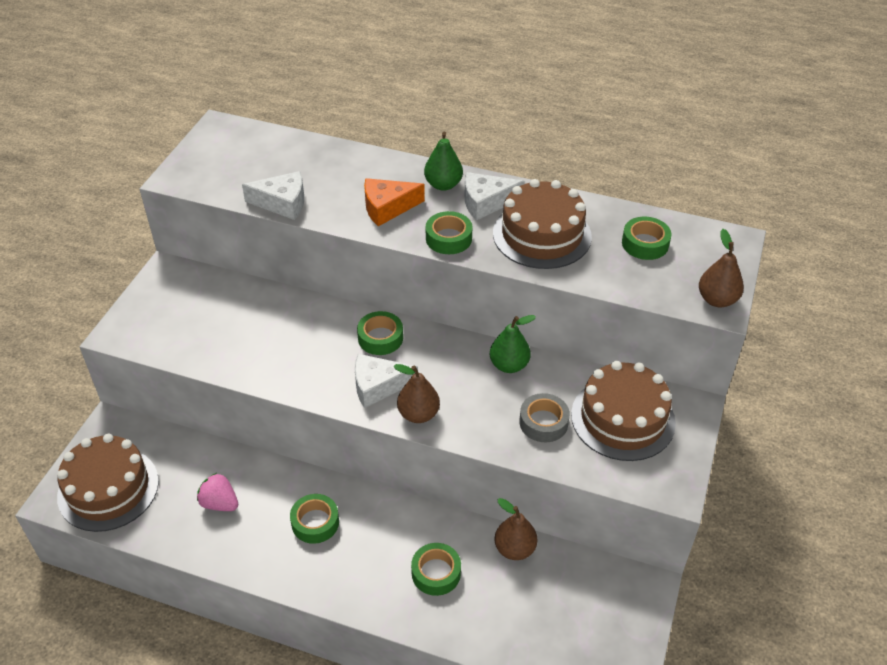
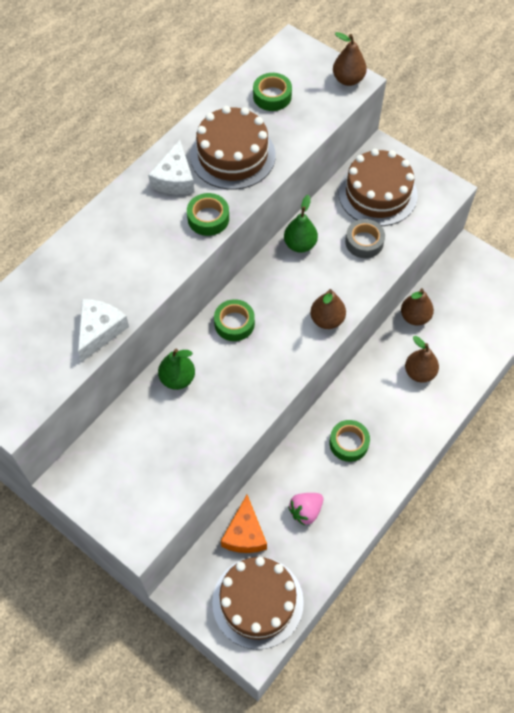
camera: 70 degrees left, 15 degrees up
(378, 386) = (287, 339): white cheese -> none
(387, 208) = (147, 251): orange cheese -> orange cheese (245, 533)
(436, 573) = (419, 373): green tape -> brown pear
(443, 185) = (136, 201): green pear -> green pear (177, 378)

